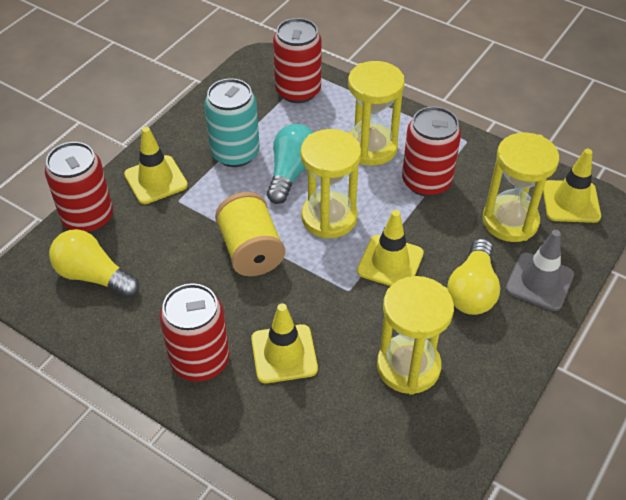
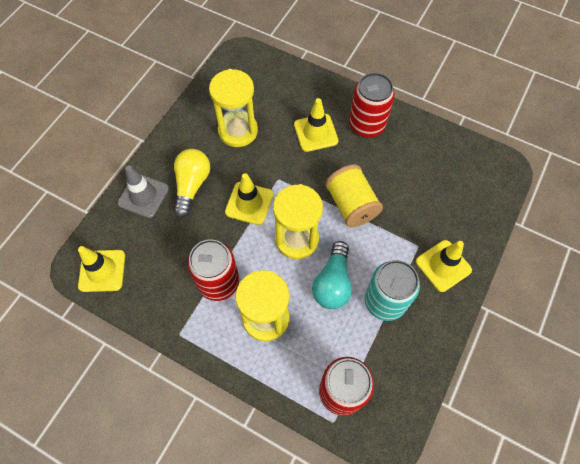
camera: 175 degrees right, 15 degrees up
(88, 218) = (482, 224): red can -> none
(94, 276) = (456, 176): yellow light bulb -> none
(510, 221) = (155, 247): yellow hourglass -> none

